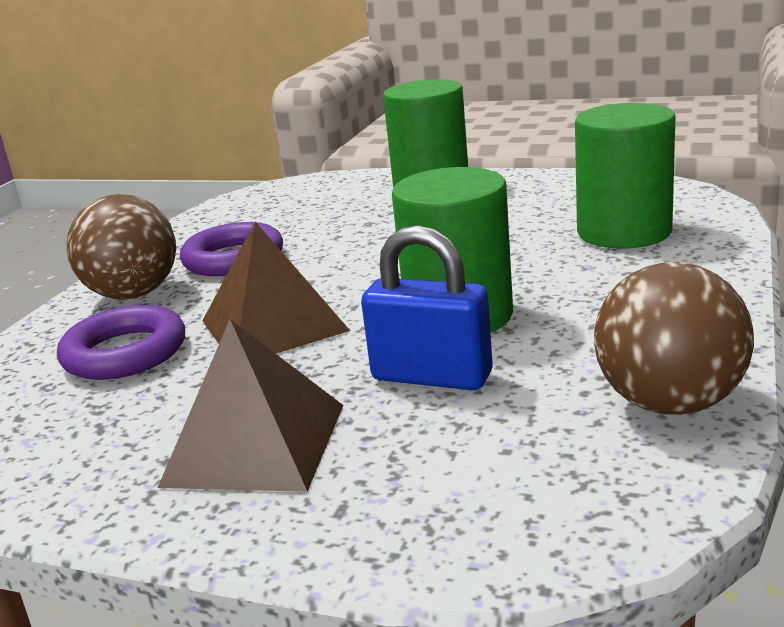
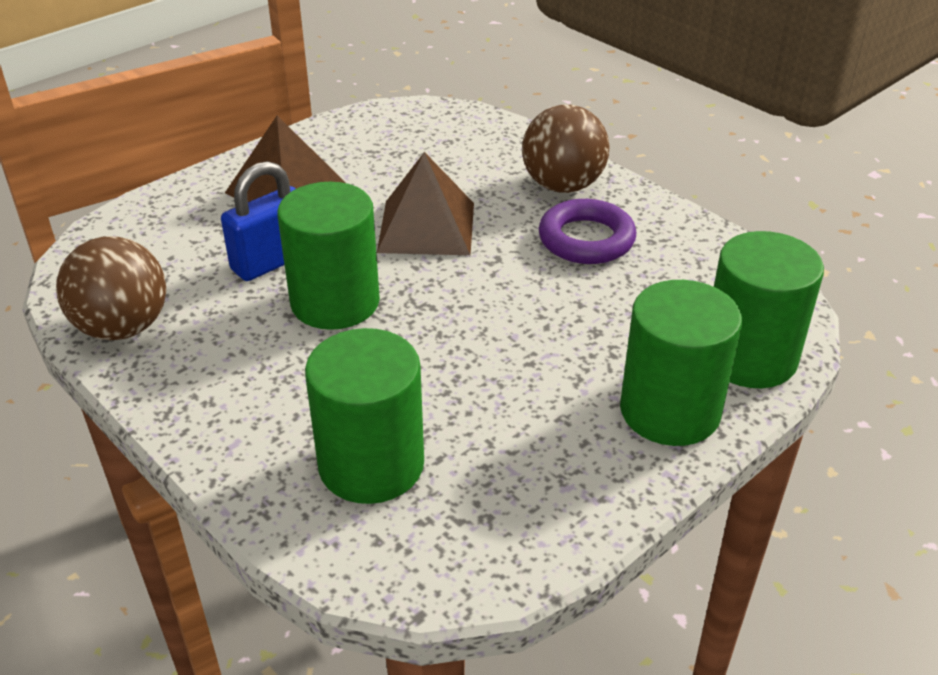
camera: 115 degrees right, 15 degrees up
(125, 353) = (459, 169): purple ring -> none
(345, 184) = (749, 357): none -> green cylinder

